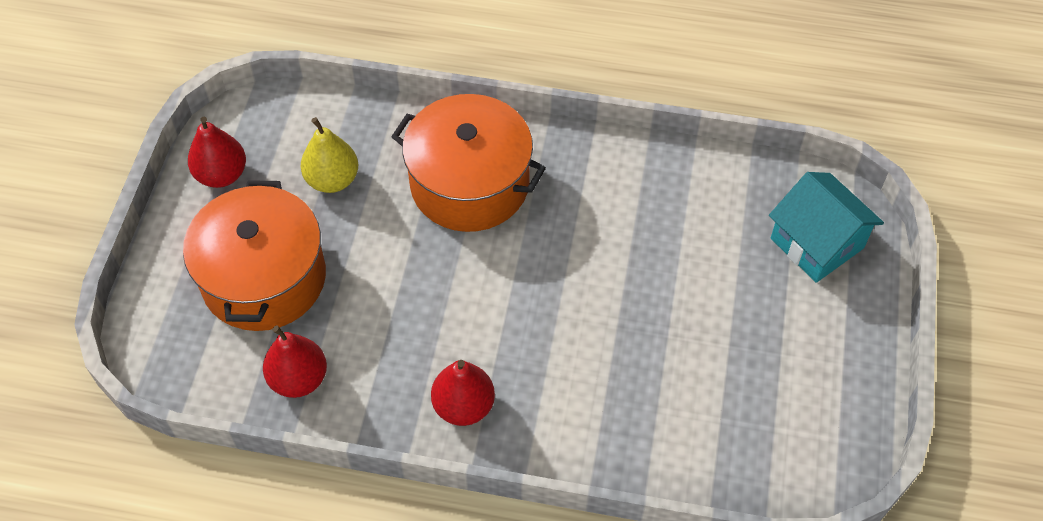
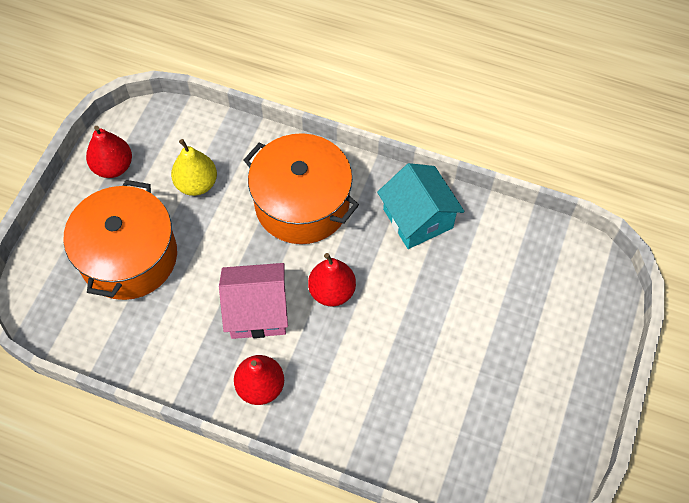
camera: 10 degrees right, 5 degrees up
(298, 379) = (139, 343): red pear -> red pear (332, 291)
(441, 318) = (257, 311): none -> pink house
(817, 243) = (568, 297): turquoise house -> turquoise house (418, 218)

